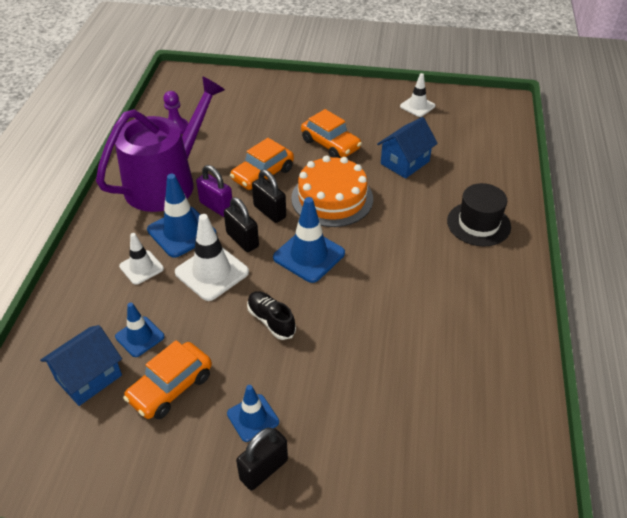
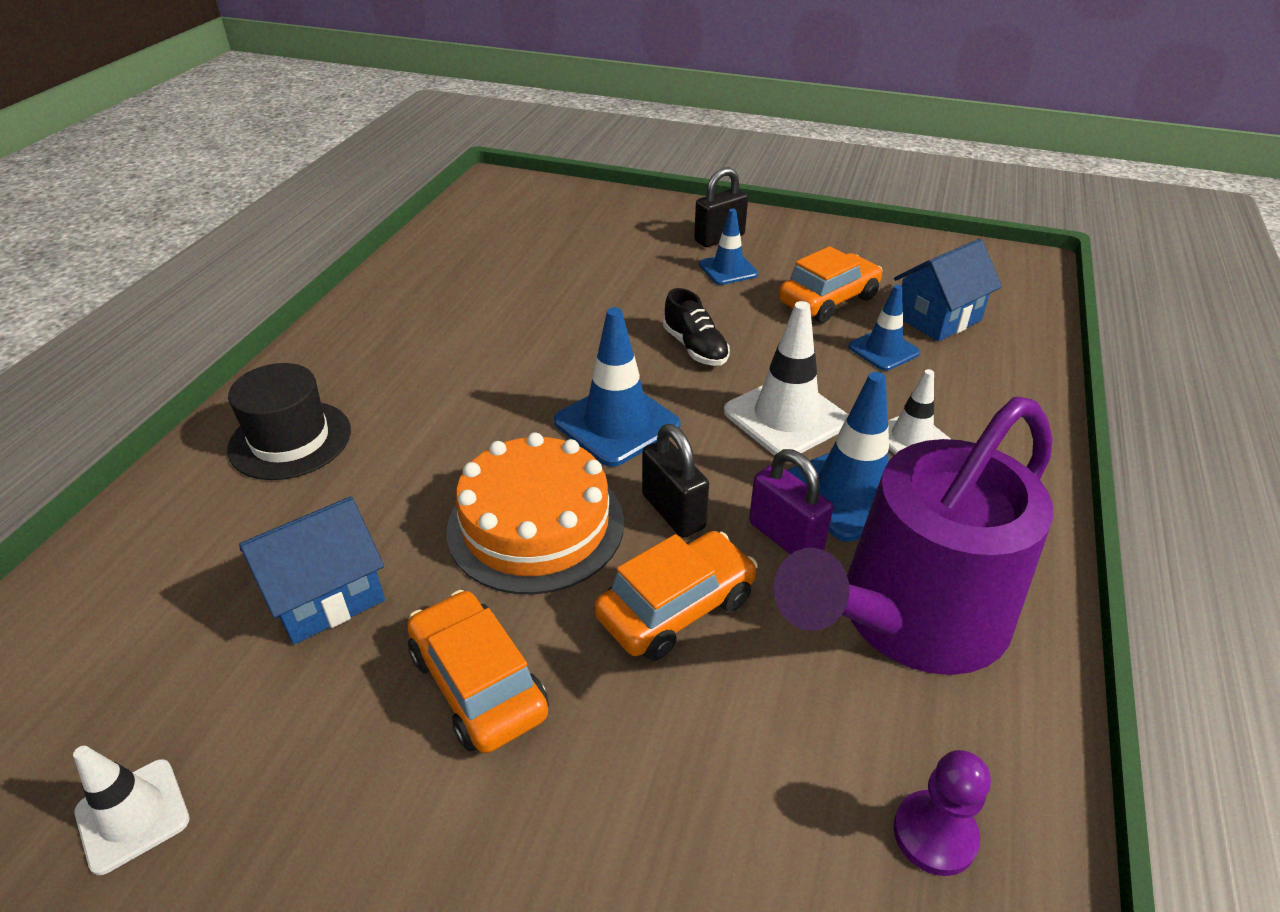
camera: 170 degrees left, 5 degrees down
(242, 240) = (732, 463): black padlock -> none

